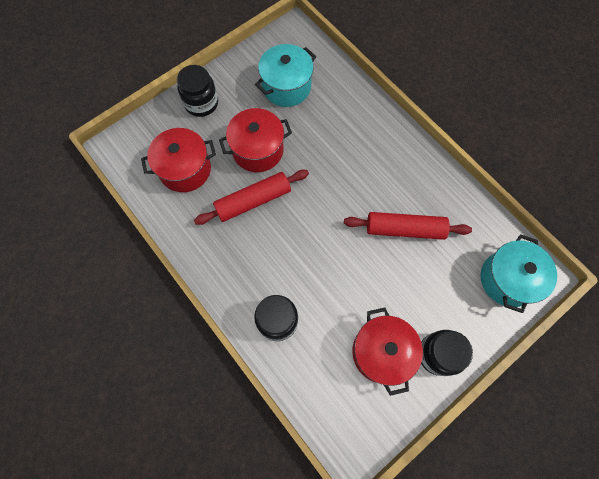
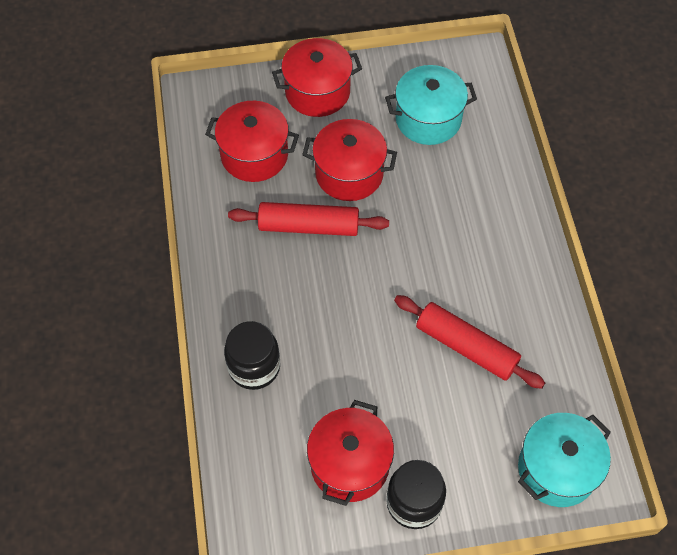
camera: 30 degrees right, 10 degrees down
(201, 103) = (317, 92): black jar -> red pot

